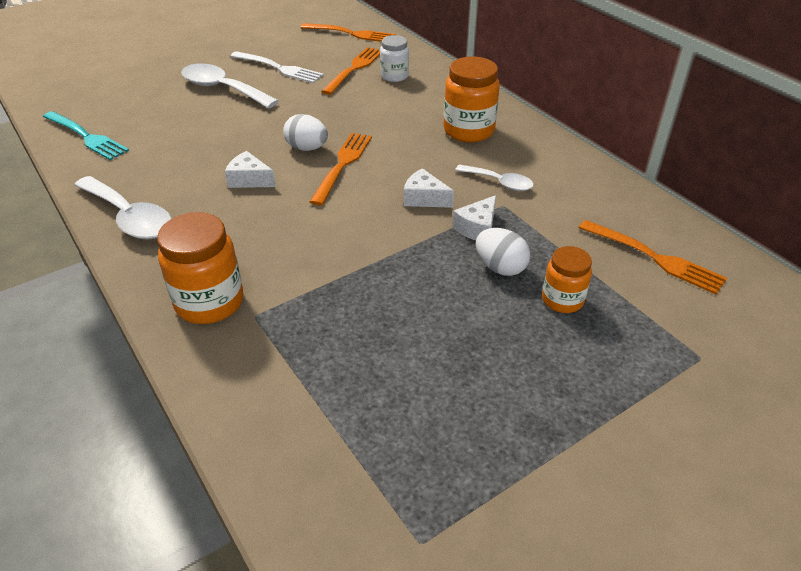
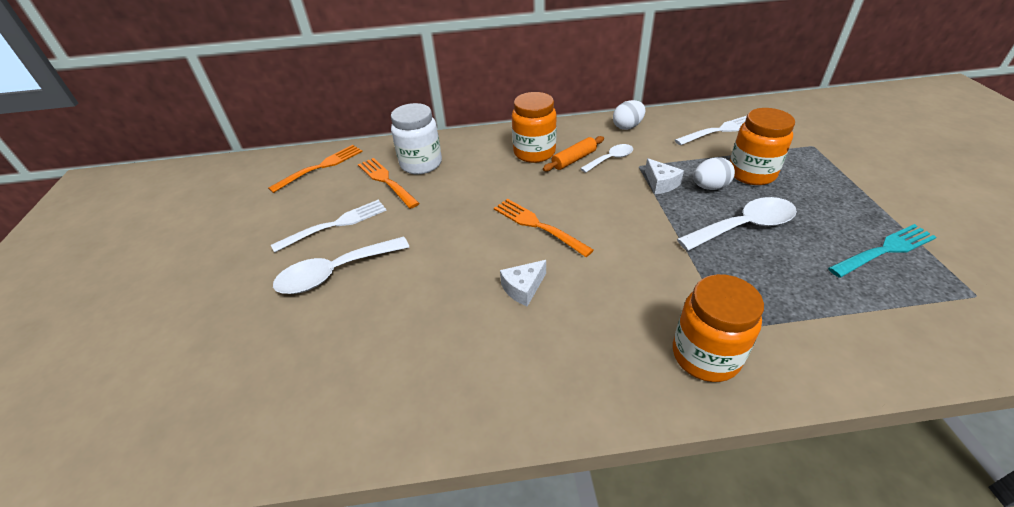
camera: 60 degrees left, 0 degrees up
(86, 137) = (329, 417): turquoise fork -> turquoise fork (884, 250)
(129, 217) = (536, 398): white spoon -> white spoon (744, 226)
(307, 148) = (496, 240): white egg -> white egg (627, 126)
(394, 76) = (421, 164): white jar -> white jar, size x1.63
(424, 198) = (611, 197): white cheese -> none
(477, 158) = (574, 159): none -> orange rolling pin
(562, 300) = (751, 173): orange jar -> orange jar, size x1.63
(654, 258) = (720, 130): orange fork -> white fork

